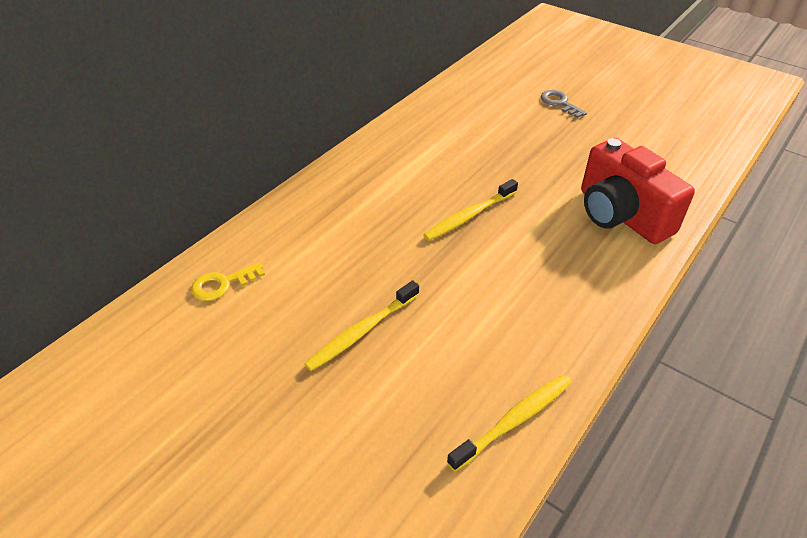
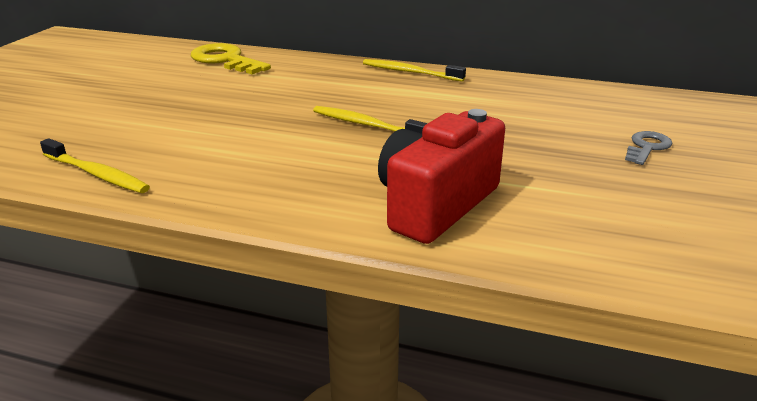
camera: 70 degrees right, 15 degrees down
(222, 284) = (225, 60): yellow key -> yellow key, size x1.74
(362, 331) = (190, 106): yellow toothbrush -> yellow toothbrush (410, 72)

